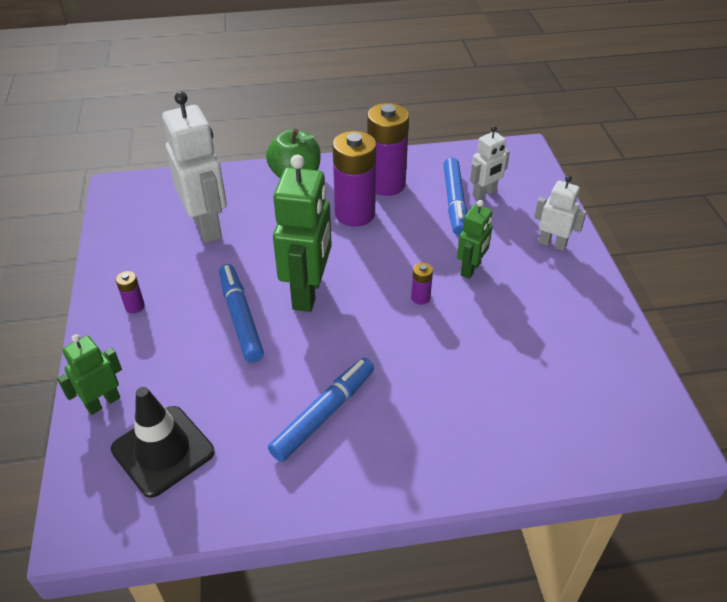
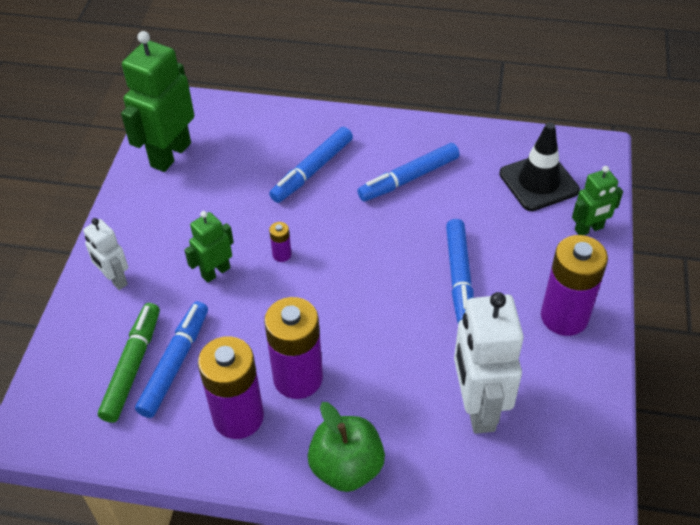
camera: 160 degrees left, 5 degrees up
(135, 306) = (564, 317): purple battery -> purple battery, size x2.36
(308, 293) = (386, 287): green robot -> green robot (170, 154)
(440, 395) = (313, 170): none -> blue marker
(484, 193) = (132, 367): white robot -> green marker

